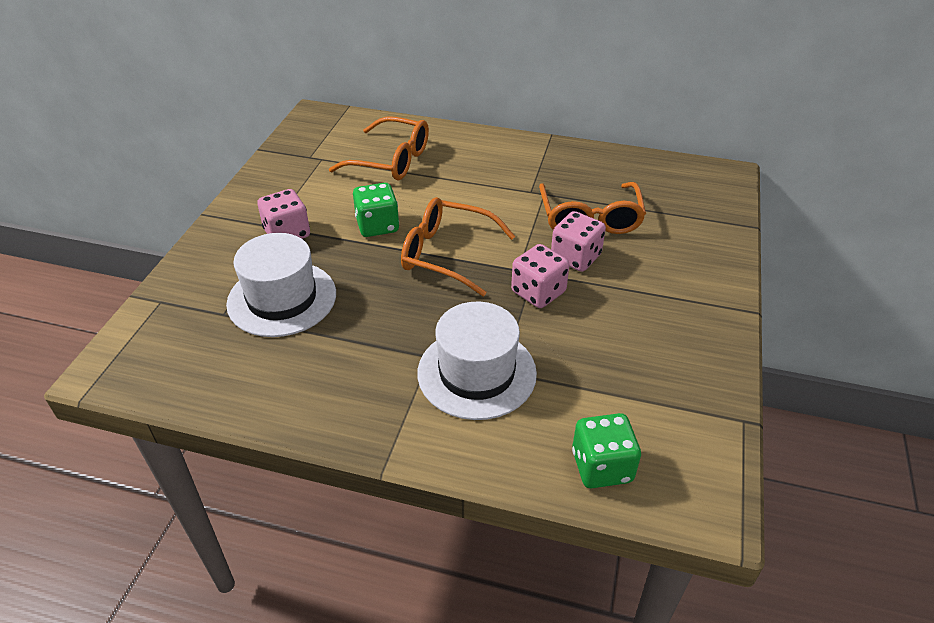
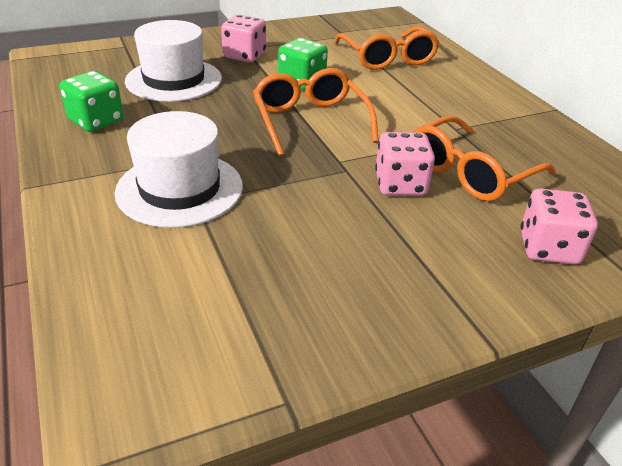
camera: 50 degrees right, 5 degrees down
(538, 292) = (322, 182): pink dice -> pink dice (548, 248)
(601, 466) = (119, 308): green dice -> green dice (96, 121)

